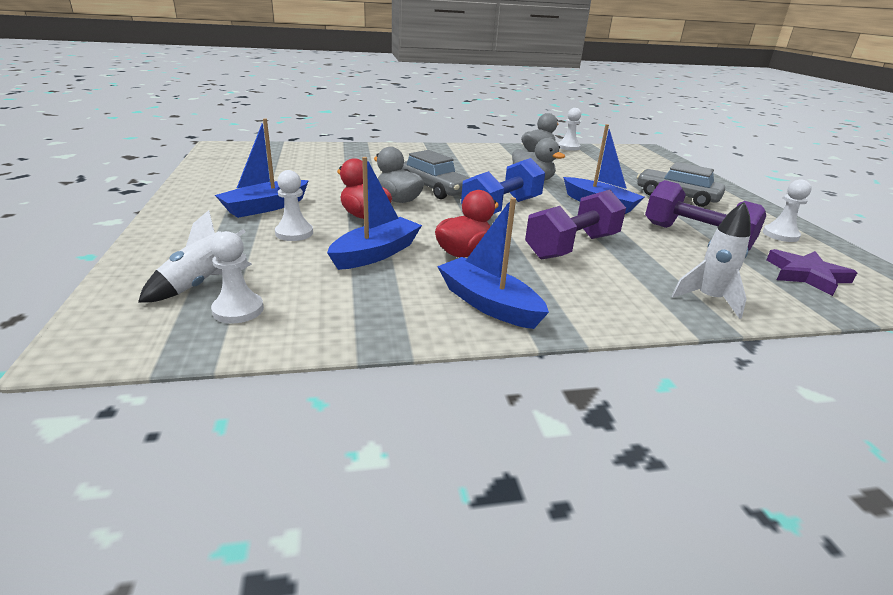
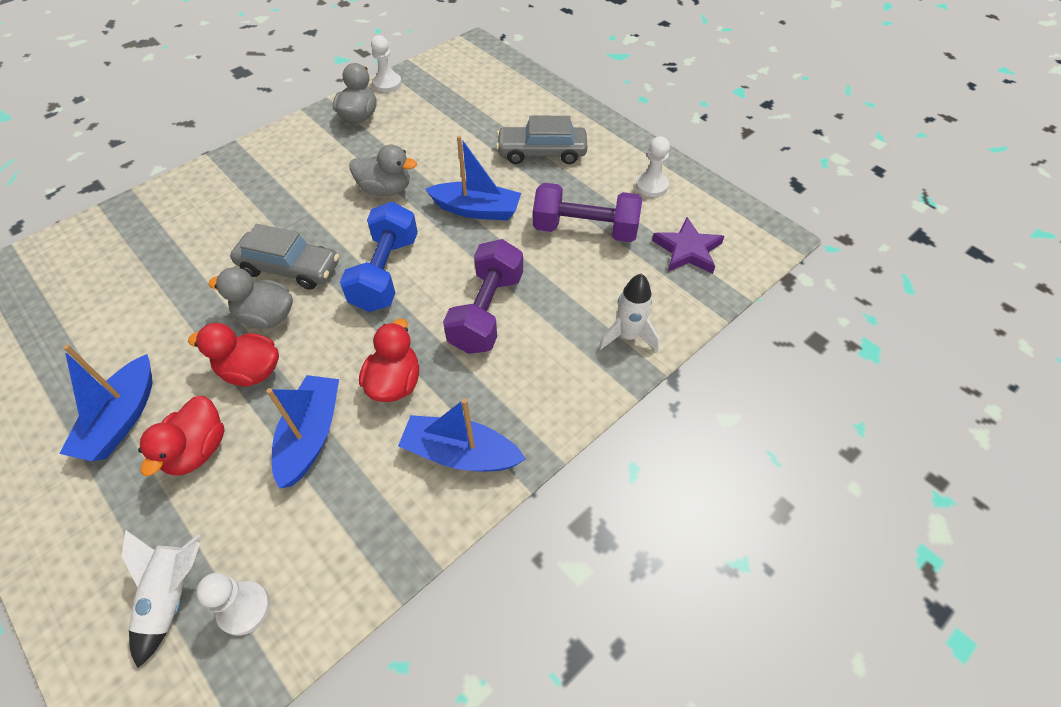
camera: 30 degrees left, 25 degrees up
(294, 233) = (198, 450): white pawn -> red duck

